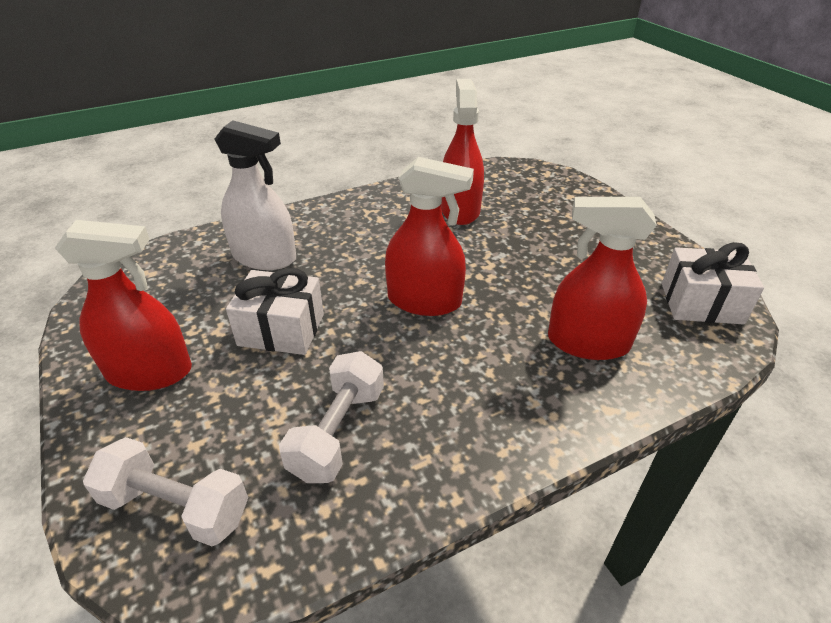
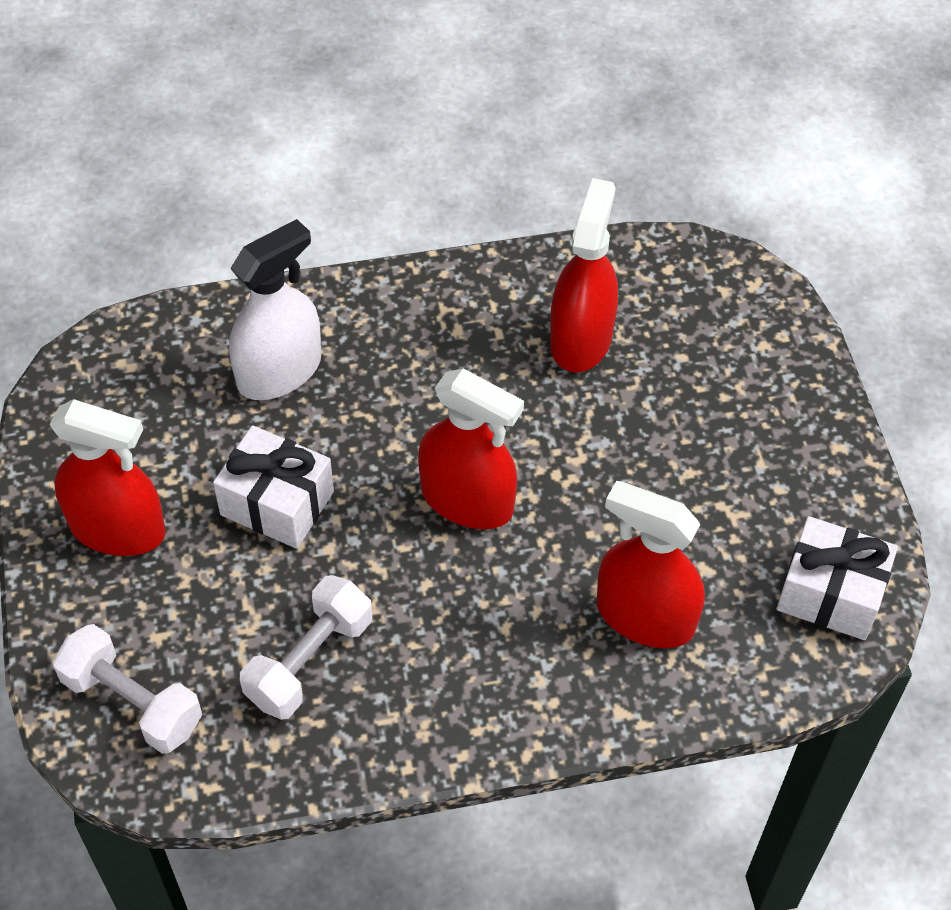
camera: 15 degrees right, 15 degrees up
(264, 257) = (279, 371): white spray bottle -> white spray bottle turned 75 degrees counterclockwise

